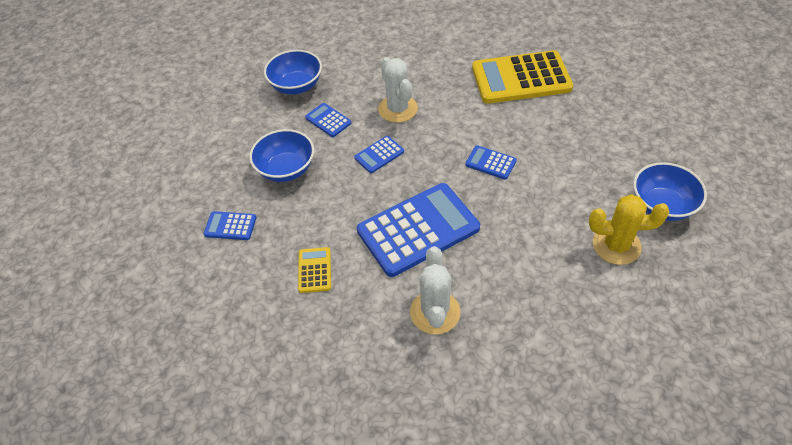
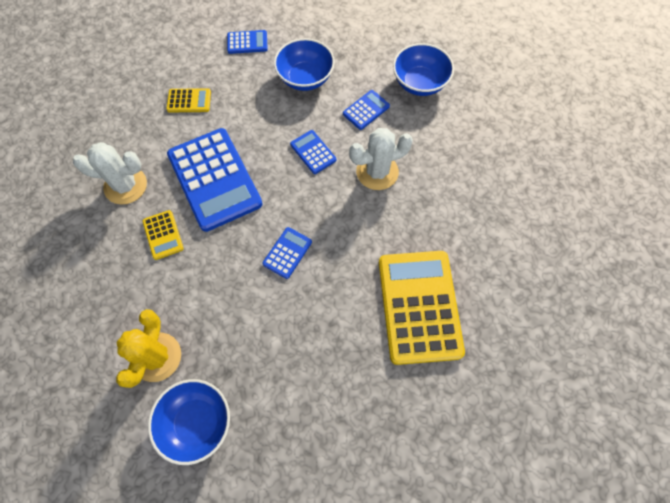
camera: 90 degrees right, 15 degrees up
(230, 226) = (247, 42): blue calculator -> blue calculator turned 75 degrees clockwise
(490, 264) = (163, 235): none -> yellow calculator

